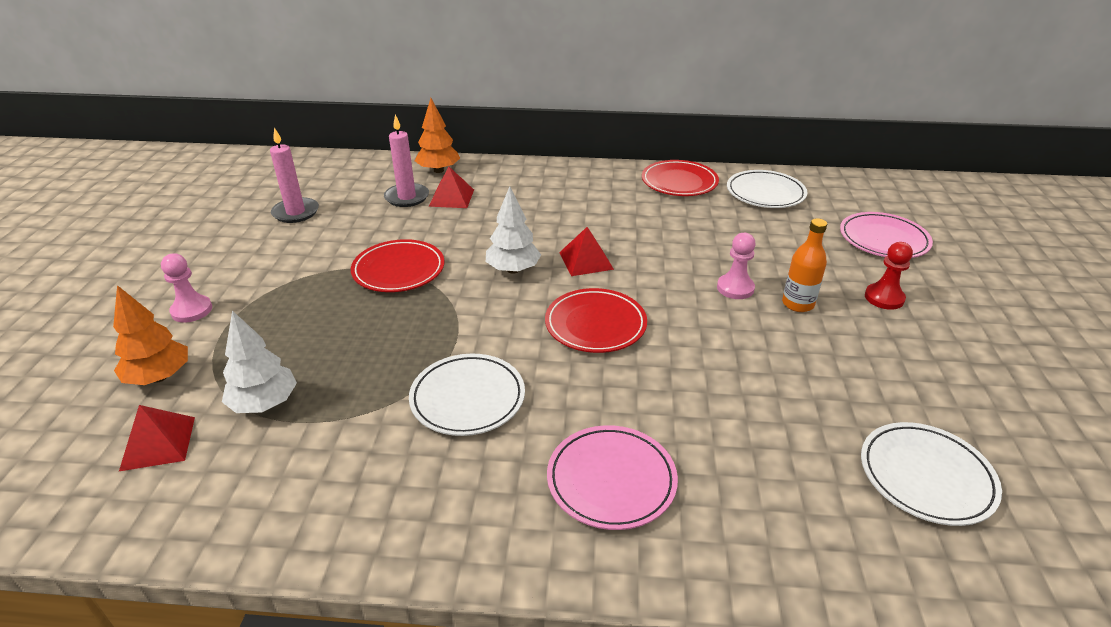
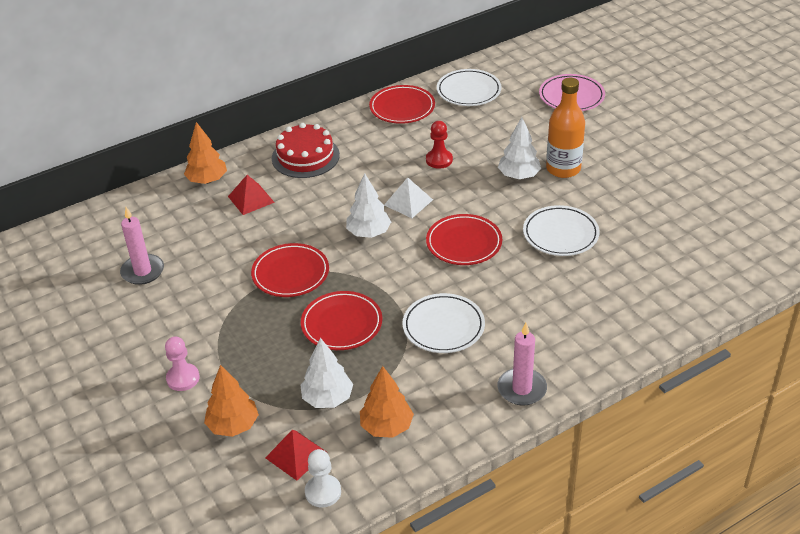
camera: 35 degrees left, 5 degrees up
(117, 503) = (323, 492): none -> white pawn
(270, 472) = (386, 427): none -> orange tree
(378, 338) = (342, 324): none -> red plate
(407, 197) = (215, 215): pink candle -> pink candle (522, 389)
(541, 185) = (305, 156): none -> red cake
(586, 260) = (408, 202): red pyramid -> white pyramid
(611, 480) = (567, 323): pink plate -> none
(735, 288) = (519, 176): pink pawn -> white tree
(797, 304) = (563, 169): orange bottle -> orange bottle, size x1.51
(884, 298) = (605, 141): red pawn -> red pawn (439, 160)
(926, 477) = (703, 238): white plate -> white plate (560, 234)

